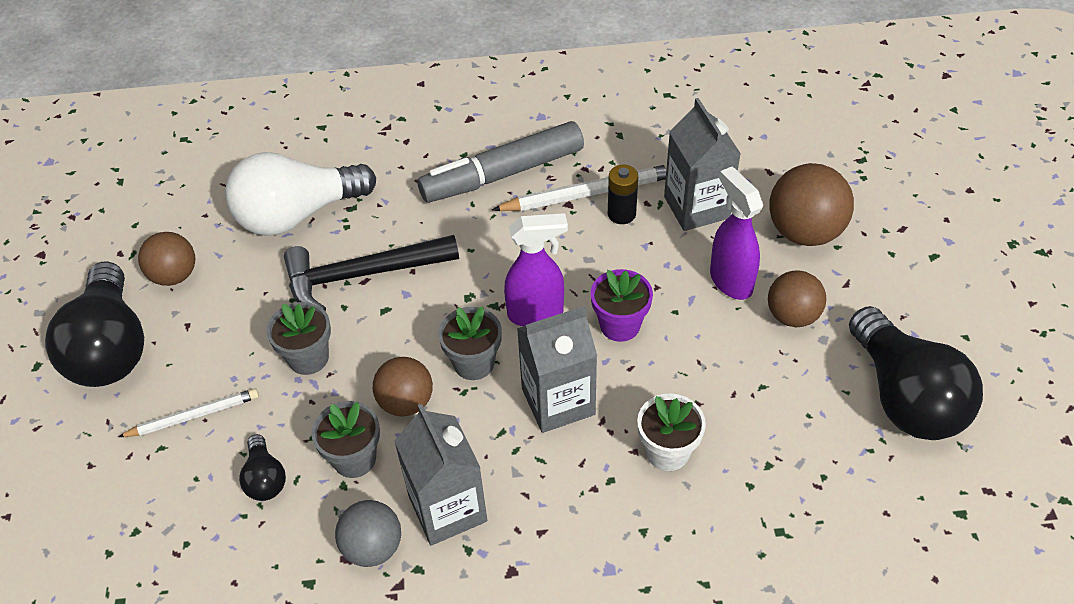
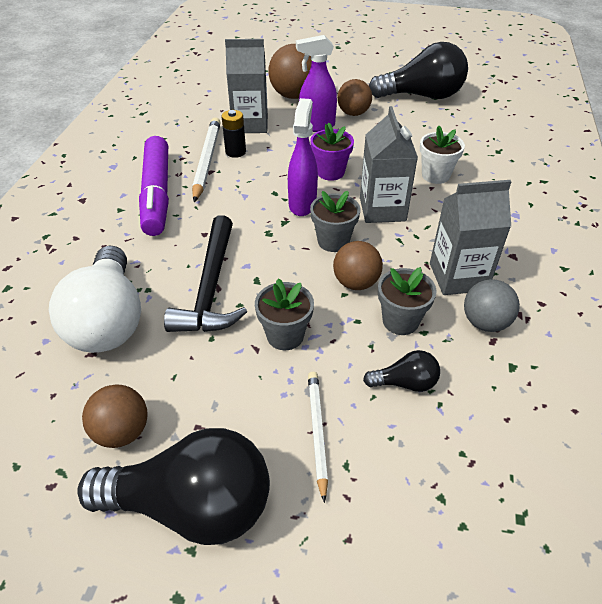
camera: 75 degrees left, 5 degrees down
(502, 174) = (157, 194): grey marker -> purple marker

